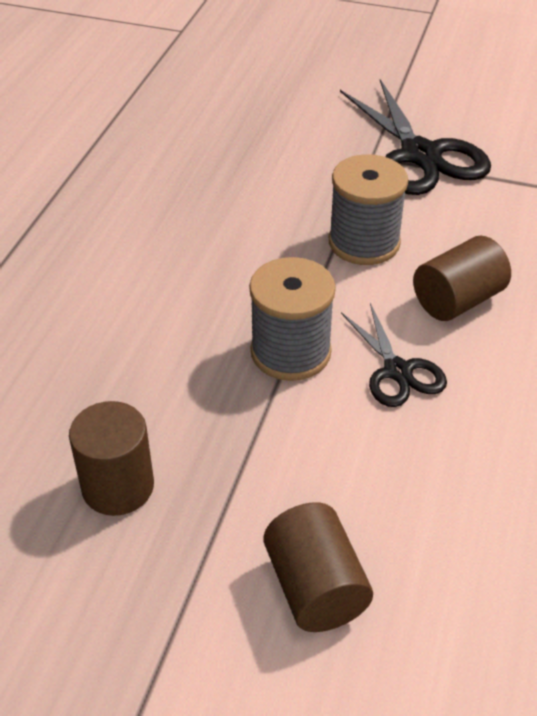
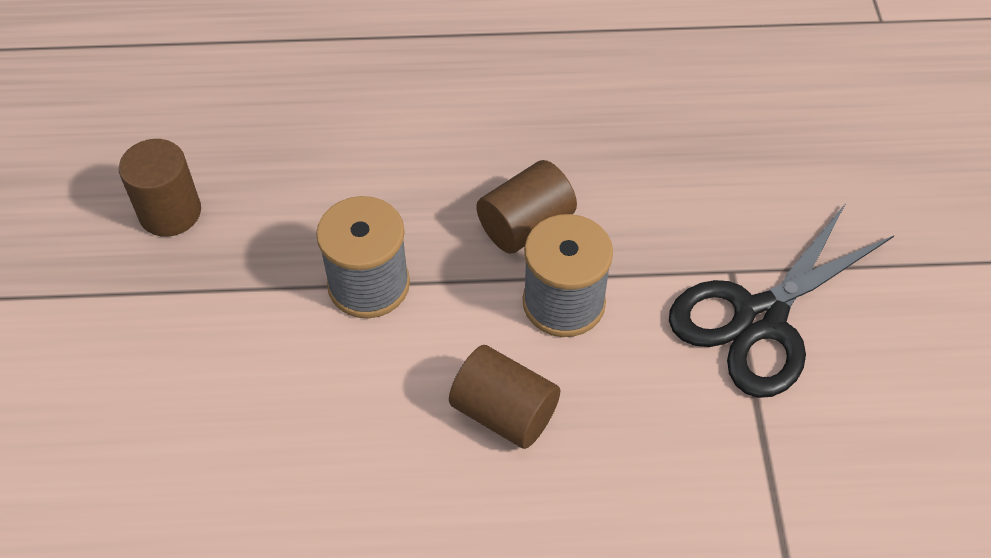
camera: 70 degrees right, 10 degrees up
(315, 587) = (98, 379): brown cylinder -> brown cylinder (525, 225)
(397, 371) = (373, 380): black scissors -> none

